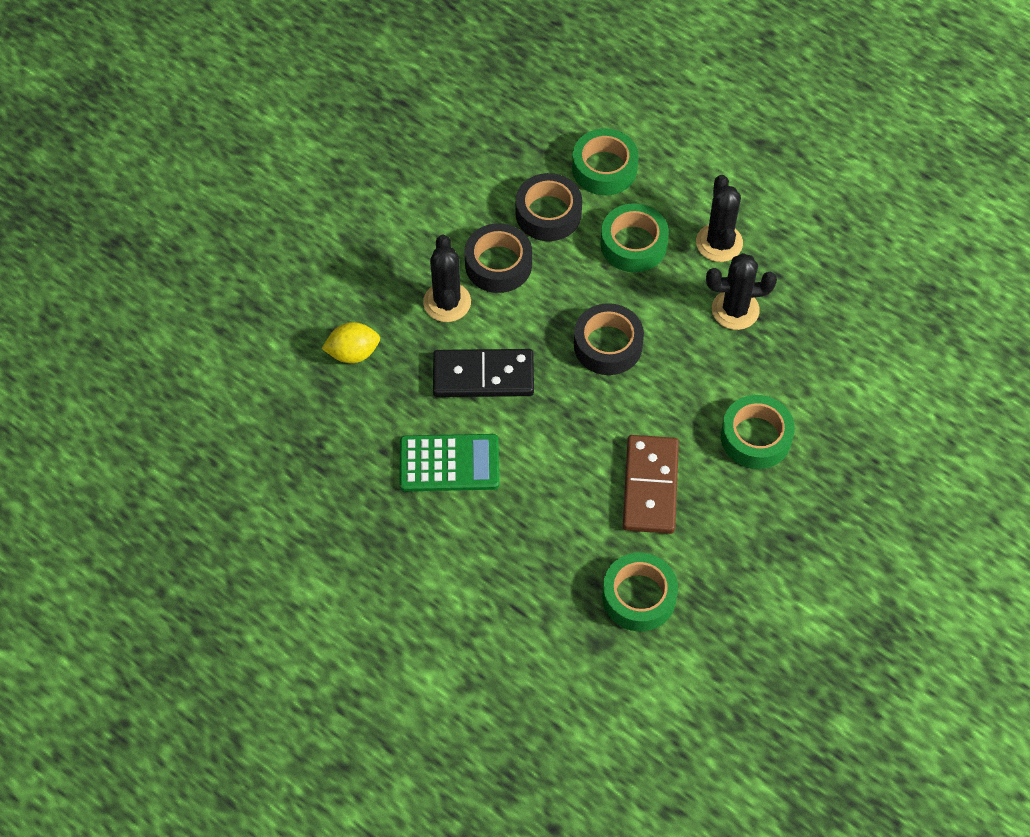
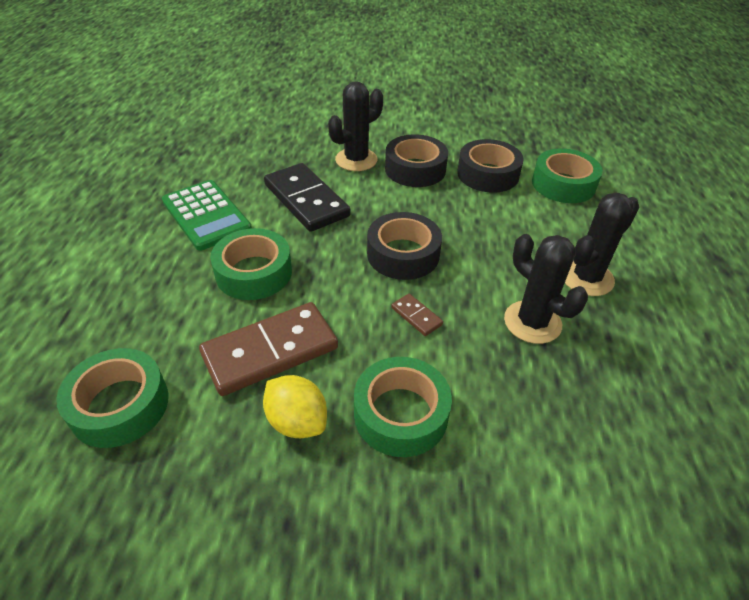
camera: 55 degrees right, 15 degrees down
(353, 353) = (272, 138): yellow lemon -> yellow lemon (297, 421)
(633, 244) = (517, 227): green tape -> green tape (254, 272)
(680, 377) = (416, 316): none -> brown domino

